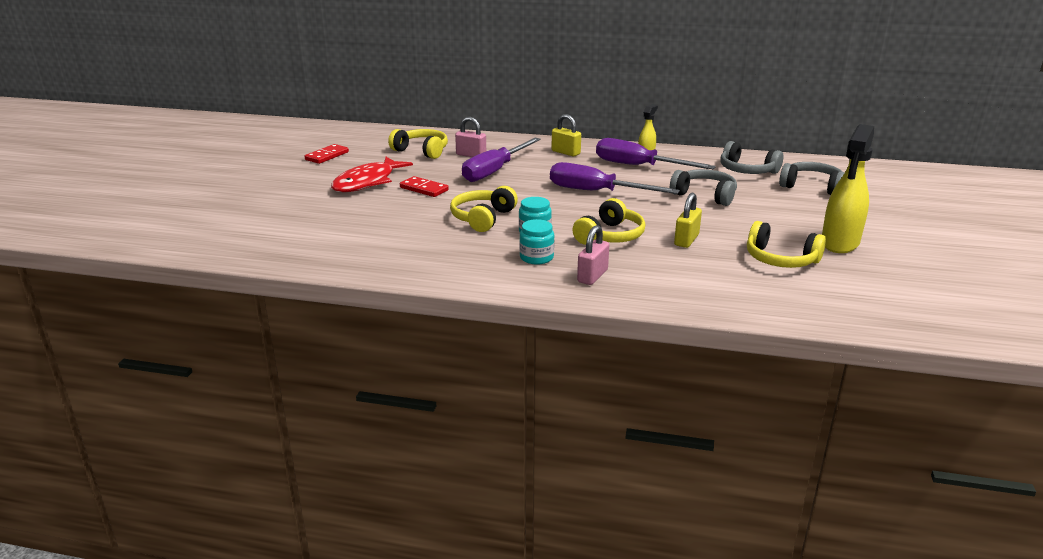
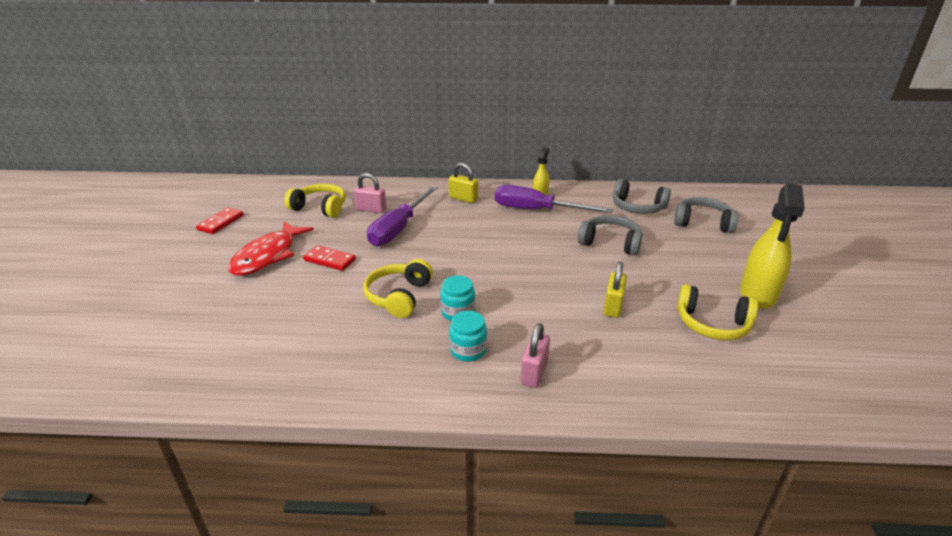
camera: 10 degrees left, 5 degrees up
(596, 192) = (506, 248): purple screwdriver -> none
(610, 236) = (536, 309): yellow headphones -> none

